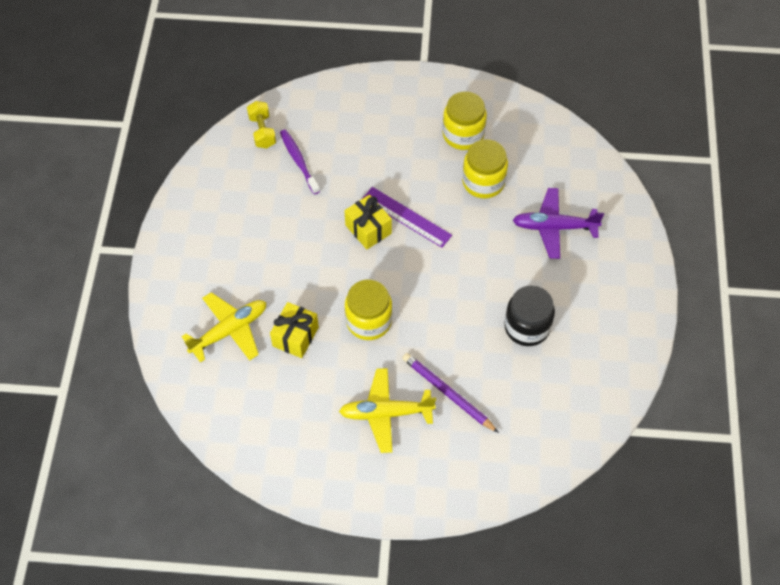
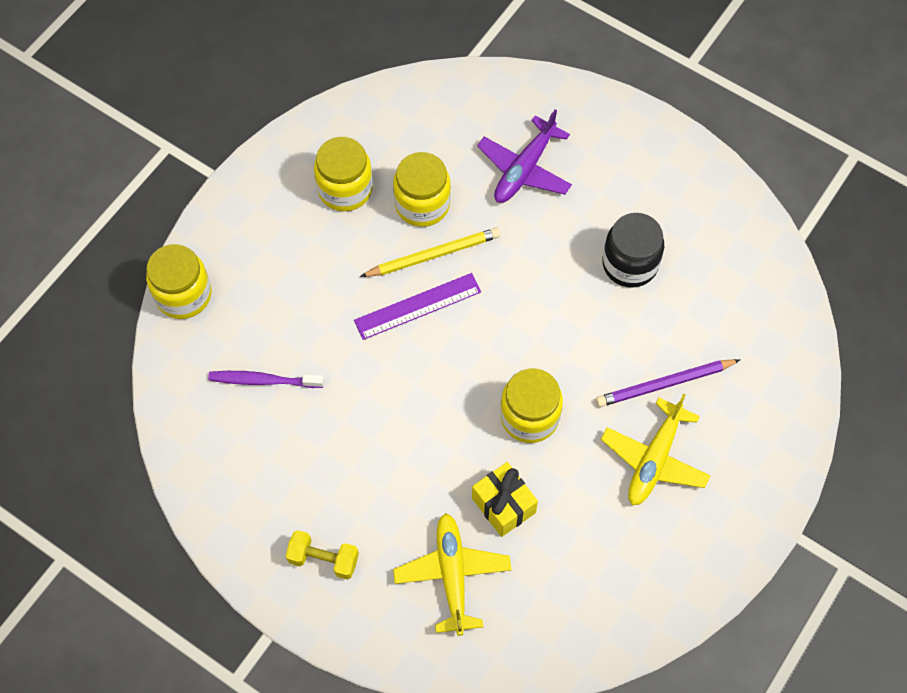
camera: 60 degrees left, 5 degrees up
(262, 131) = (191, 400): yellow dumbbell -> yellow dumbbell (323, 559)
(329, 91) = (183, 295): none -> yellow jar
(368, 229) = (408, 354): yellow gift -> none
(450, 207) = (433, 255): none -> yellow pencil

